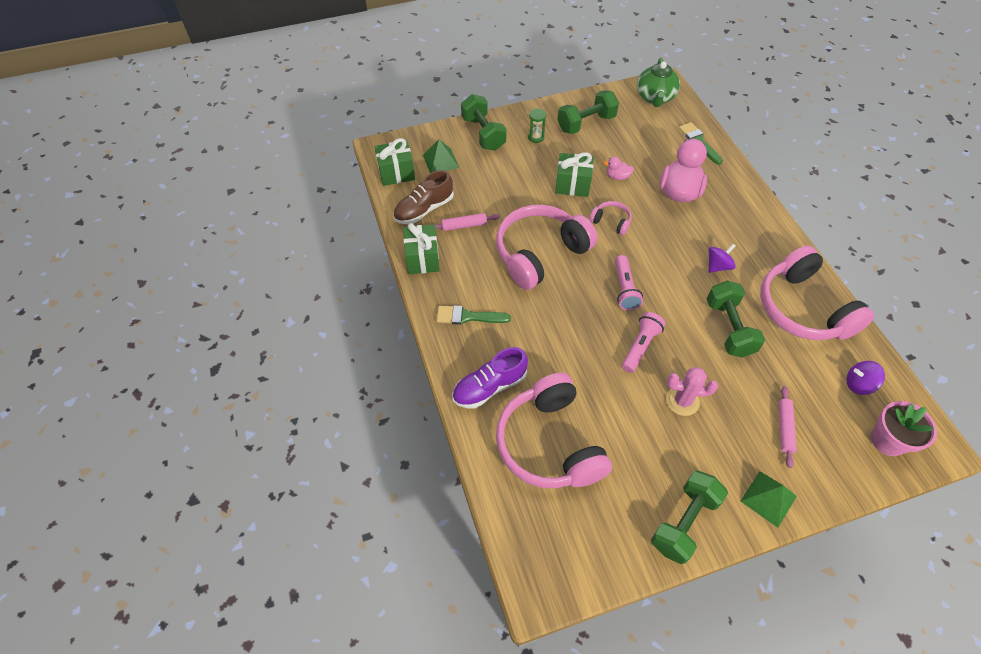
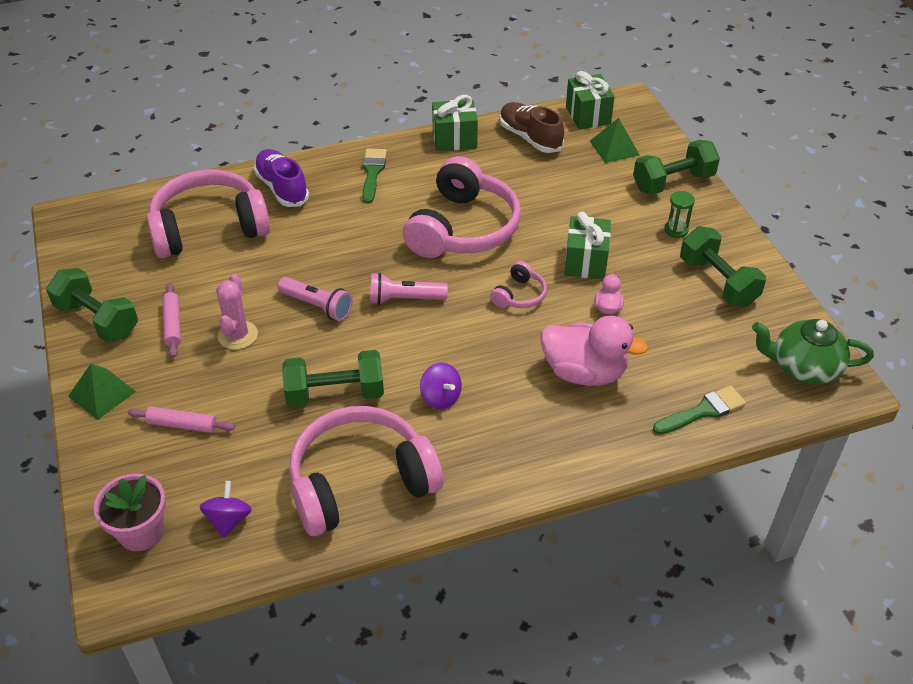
camera: 90 degrees right, 10 degrees down
(464, 225) = (506, 168): pink rolling pin -> pink rolling pin (173, 324)
(540, 253) = (463, 228): pink headphones -> pink headphones turned 60 degrees clockwise

